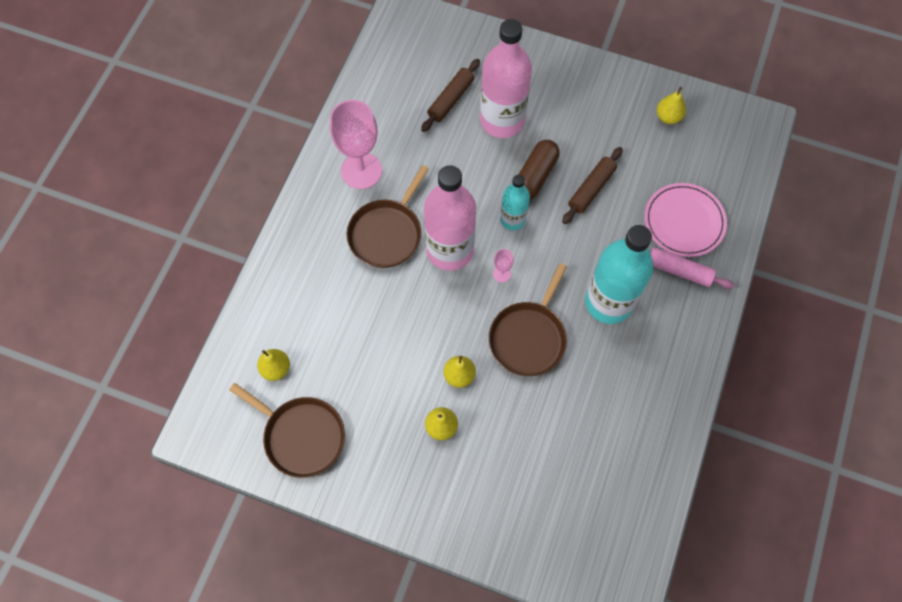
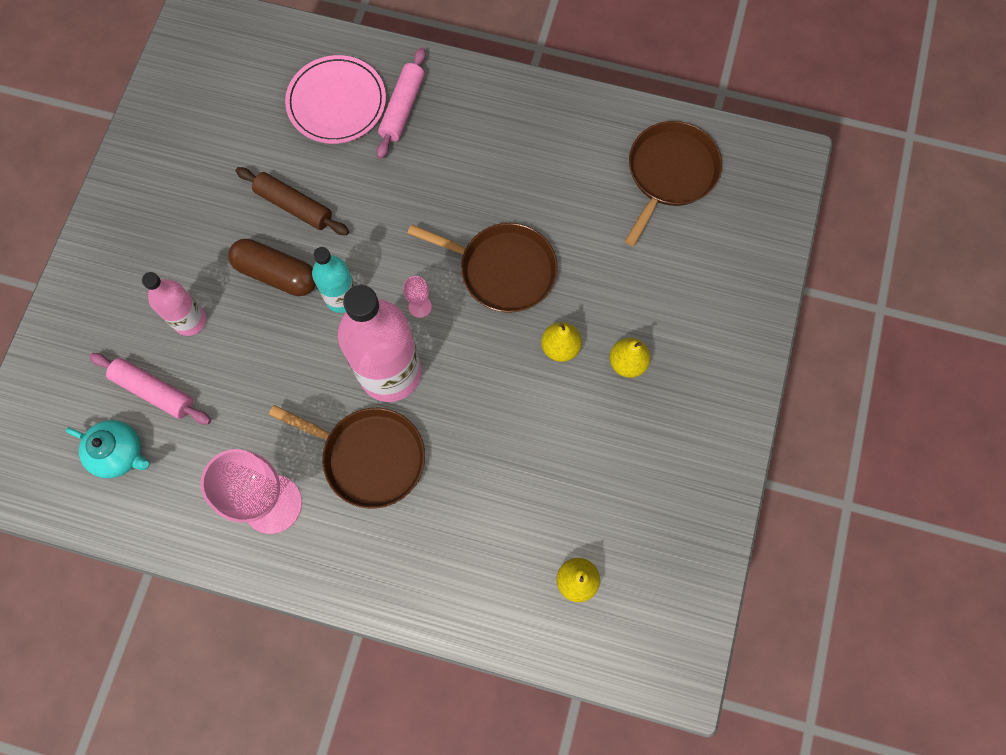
camera: 95 degrees left, 5 degrees up
(301, 436) = (661, 533): brown pan -> brown pan (670, 173)
(409, 80) = (119, 453): none -> turquoise teapot
(450, 99) = (154, 391): brown rolling pin -> pink rolling pin
(502, 120) = (190, 320): pink bottle -> pink bottle, size x0.55
(608, 302) = (449, 183): turquoise bottle -> none
(668, 117) = (186, 119): yellow pear -> none

